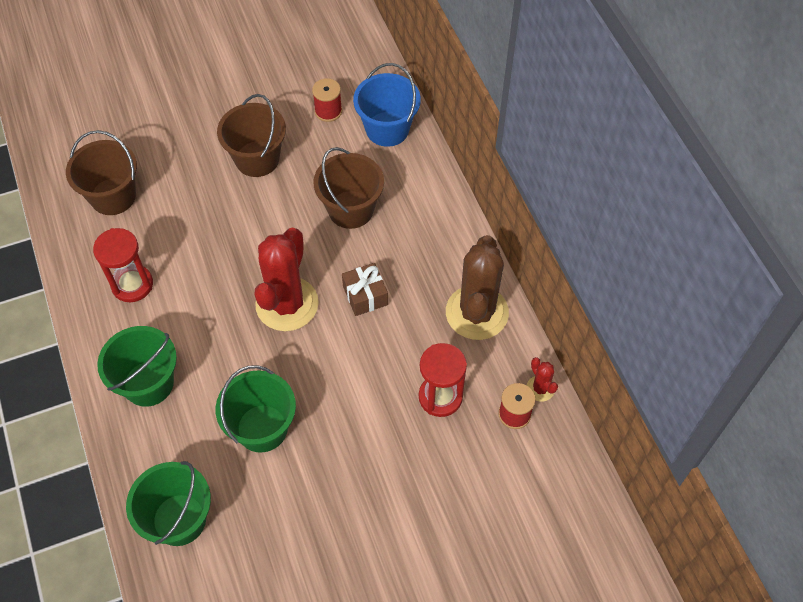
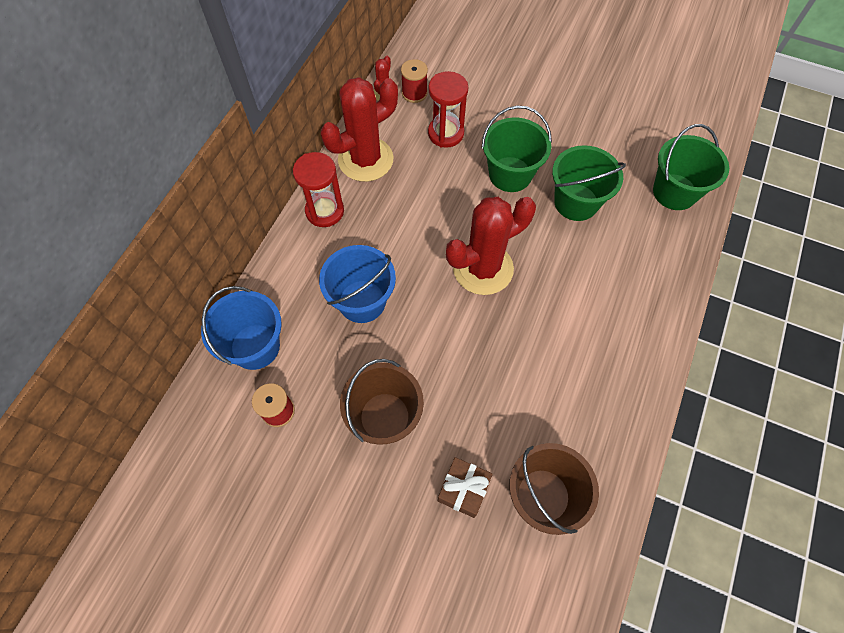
camera: 135 degrees left, 5 degrees up
(132, 285) = (589, 386): red hourglass -> red hourglass (325, 211)
(148, 383) = (633, 293): green bucket -> green bucket (510, 174)
(350, 209) = (362, 301): brown bucket -> blue bucket
(365, 295) = (423, 229): brown gift -> brown gift (463, 489)
(477, 312) = (365, 159): brown cactus -> red cactus

